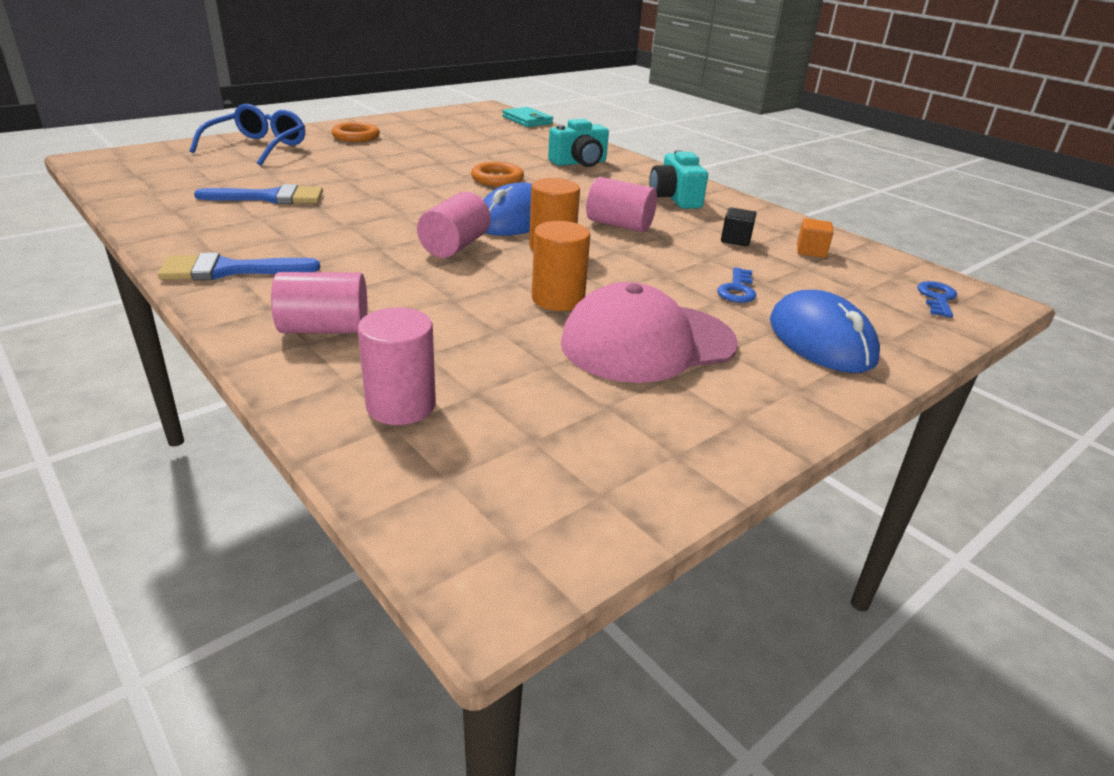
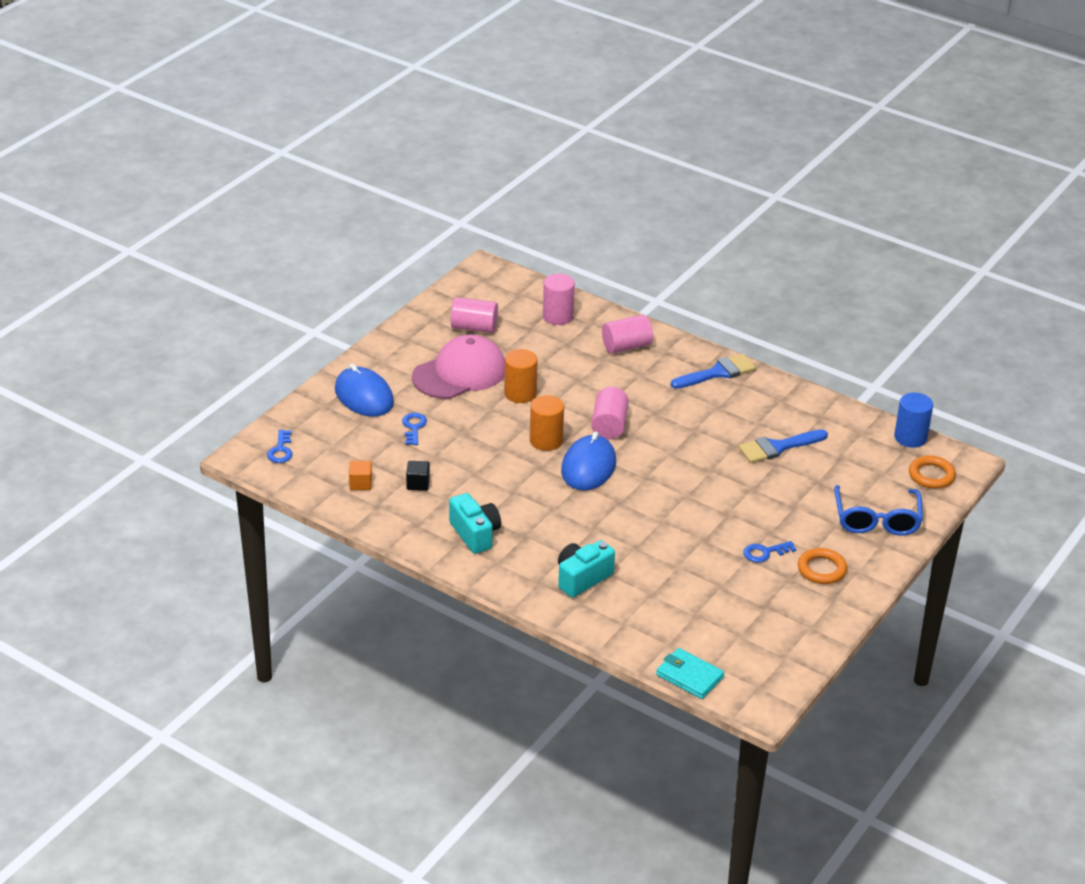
camera: 165 degrees right, 5 degrees up
(106, 180) = (910, 437): none -> blue cylinder
(393, 149) = (764, 553): none -> blue key
(497, 179) = (637, 524): orange ring -> orange ring (931, 475)
(619, 225) = (509, 480): pink cylinder -> pink cylinder (474, 327)

